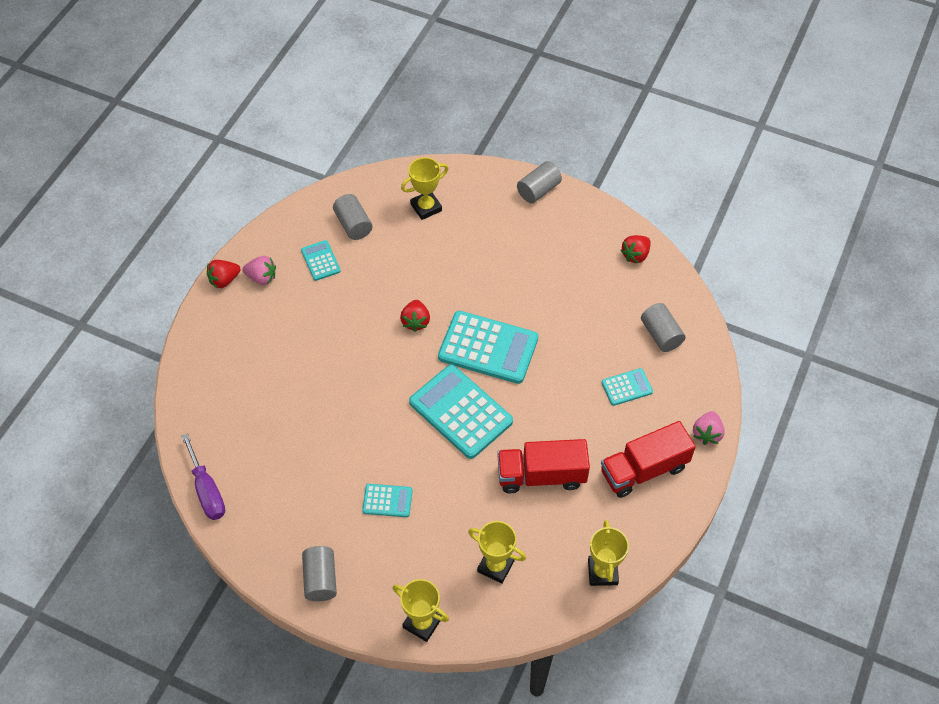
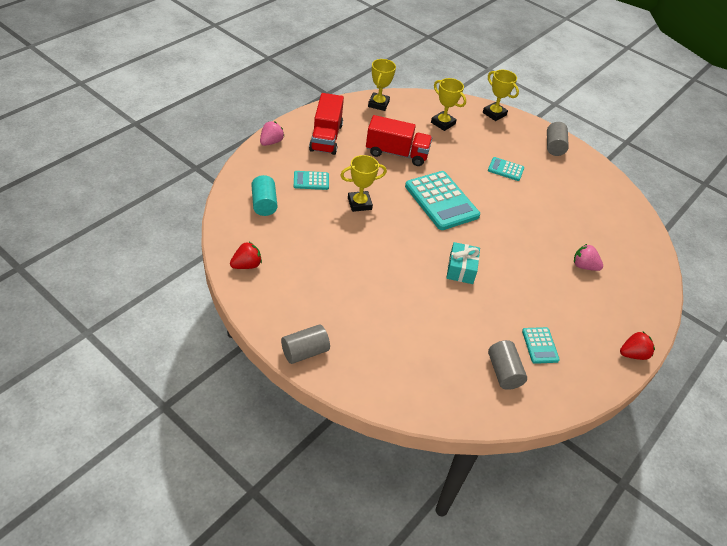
camera: 170 degrees left, 10 degrees down
(207, 490) = (632, 208): purple screwdriver -> none
(262, 277) = (597, 346): pink strawberry -> pink strawberry (584, 266)
(415, 321) = (461, 269): red strawberry -> turquoise gift
(426, 207) = (426, 368): yellow trophy -> yellow trophy (359, 203)
(488, 348) = (406, 234): turquoise calculator -> none
(644, 469) = (326, 137): red truck -> red truck turned 105 degrees clockwise
(661, 335) = (264, 204): grey cylinder -> turquoise cylinder

